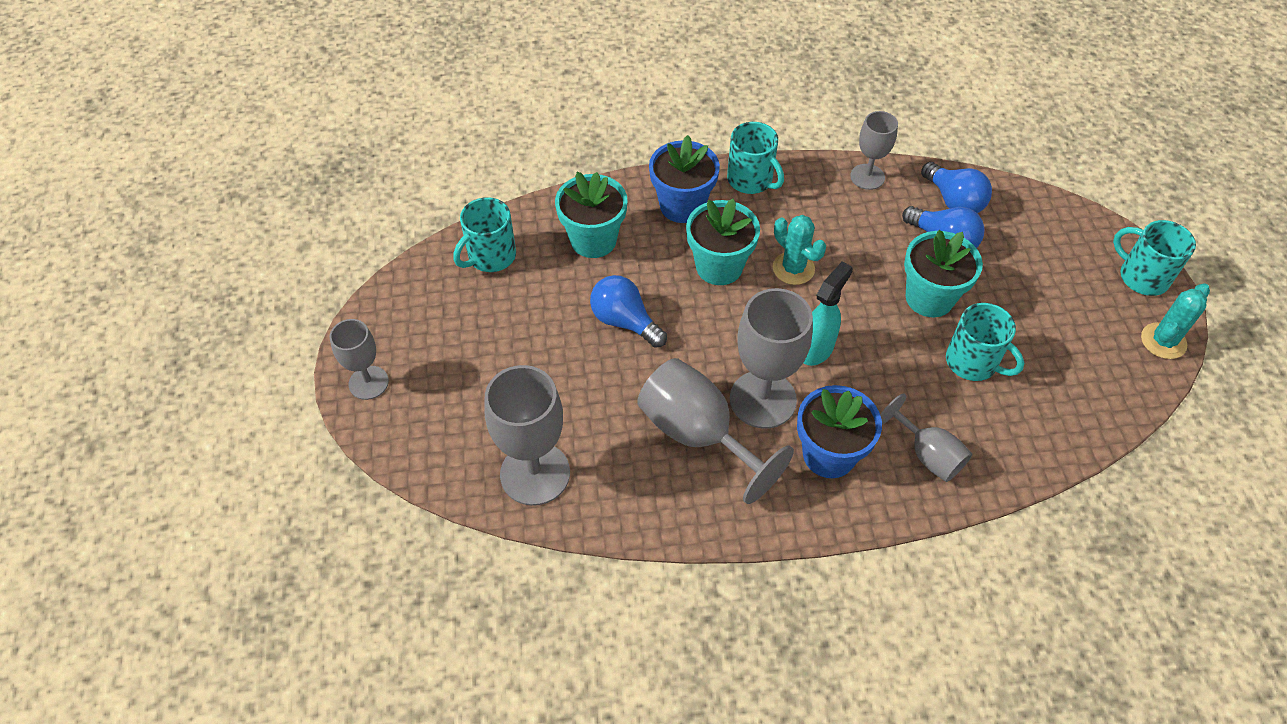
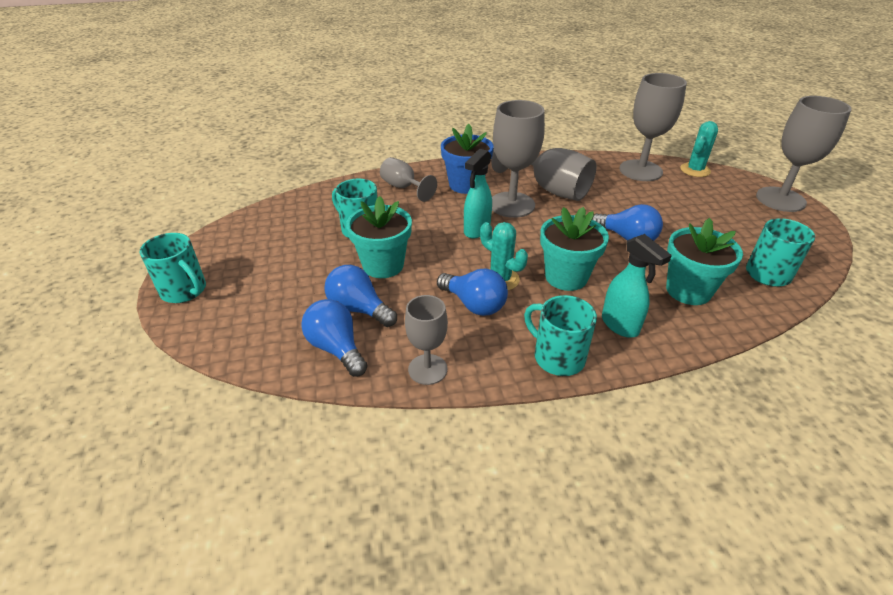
camera: 175 degrees right, 15 degrees down
(368, 382) = (780, 199): grey goblet -> grey goblet, size x1.68
(682, 206) = (620, 325): blue flower pot -> turquoise spray bottle
(824, 238) = (474, 304): none -> blue light bulb
(1163, 341) = (203, 248): turquoise cactus -> turquoise cactus (695, 170)

